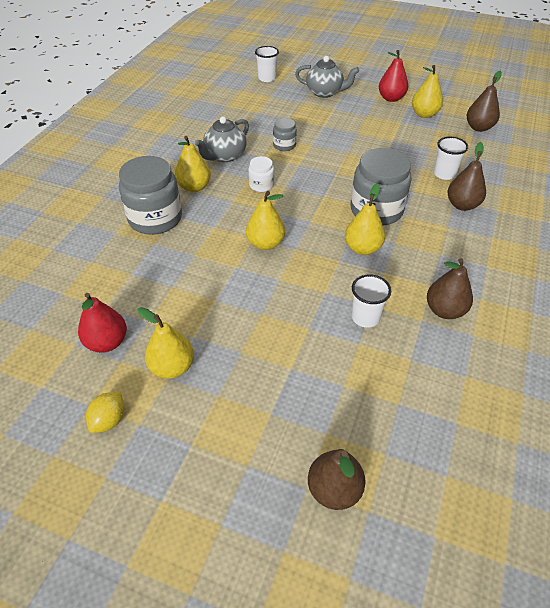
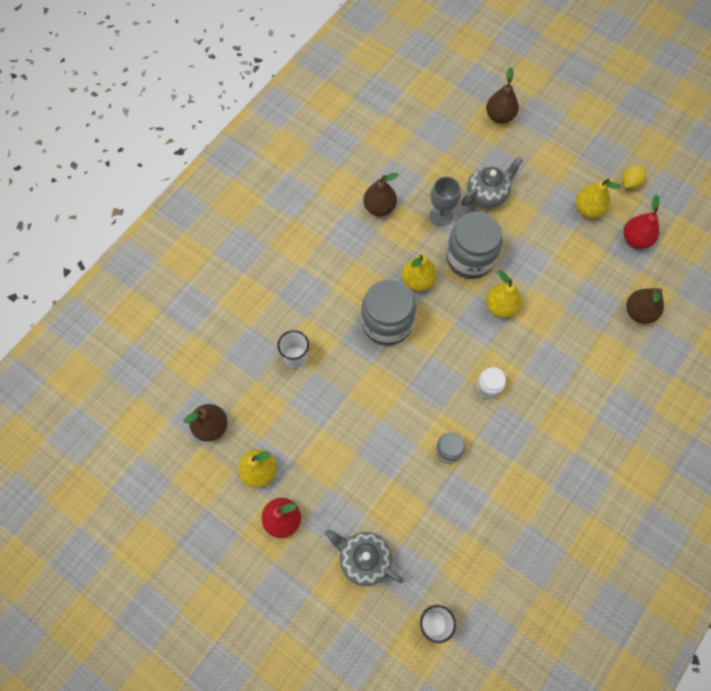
camera: 165 degrees left, 20 degrees up
(155, 218) = (599, 363): grey jar -> grey jar (470, 258)
(194, 187) = (558, 401): yellow pear -> none
(225, 156) = (520, 448): grey teapot -> grey teapot (487, 194)
(365, 317) = (441, 215): white cup -> grey goblet
(462, 205) = (303, 309): brown pear -> brown pear (639, 312)

